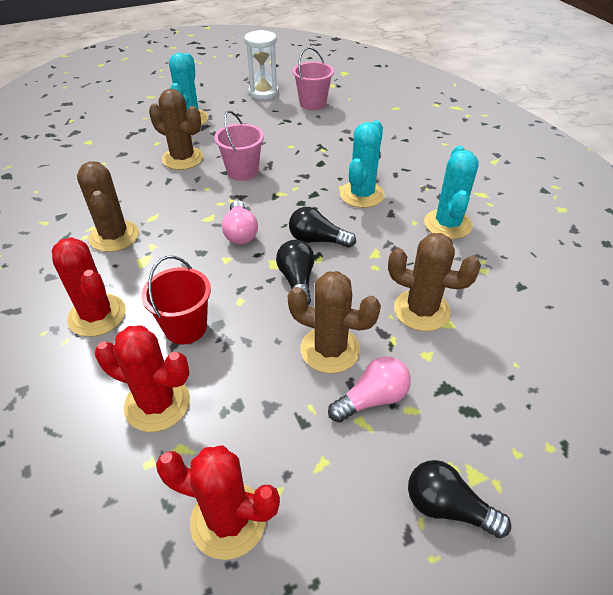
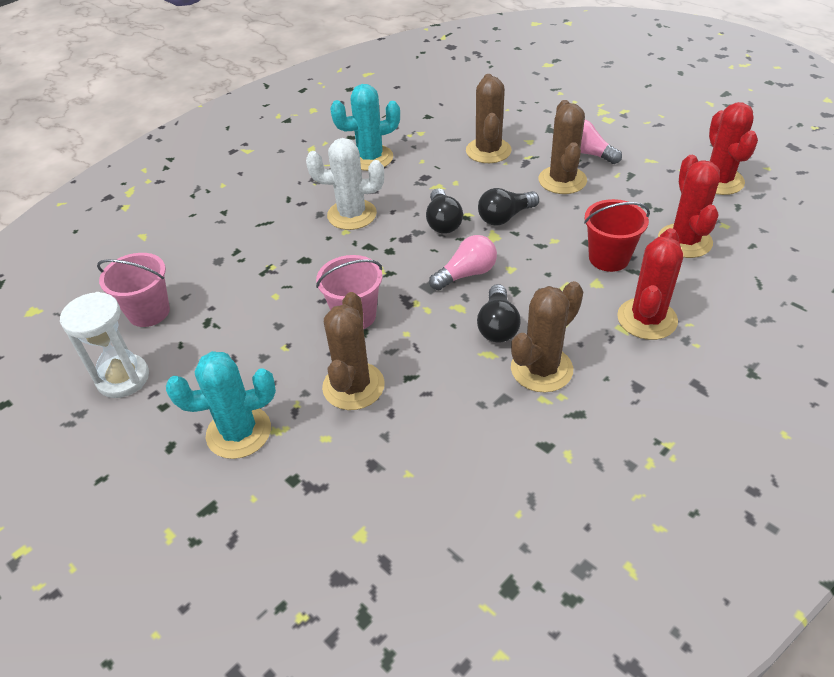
camera: 110 degrees left, 0 degrees up
(362, 194) = (352, 215): turquoise cactus -> white cactus
(447, 507) = (630, 116): black light bulb -> black light bulb (497, 326)

